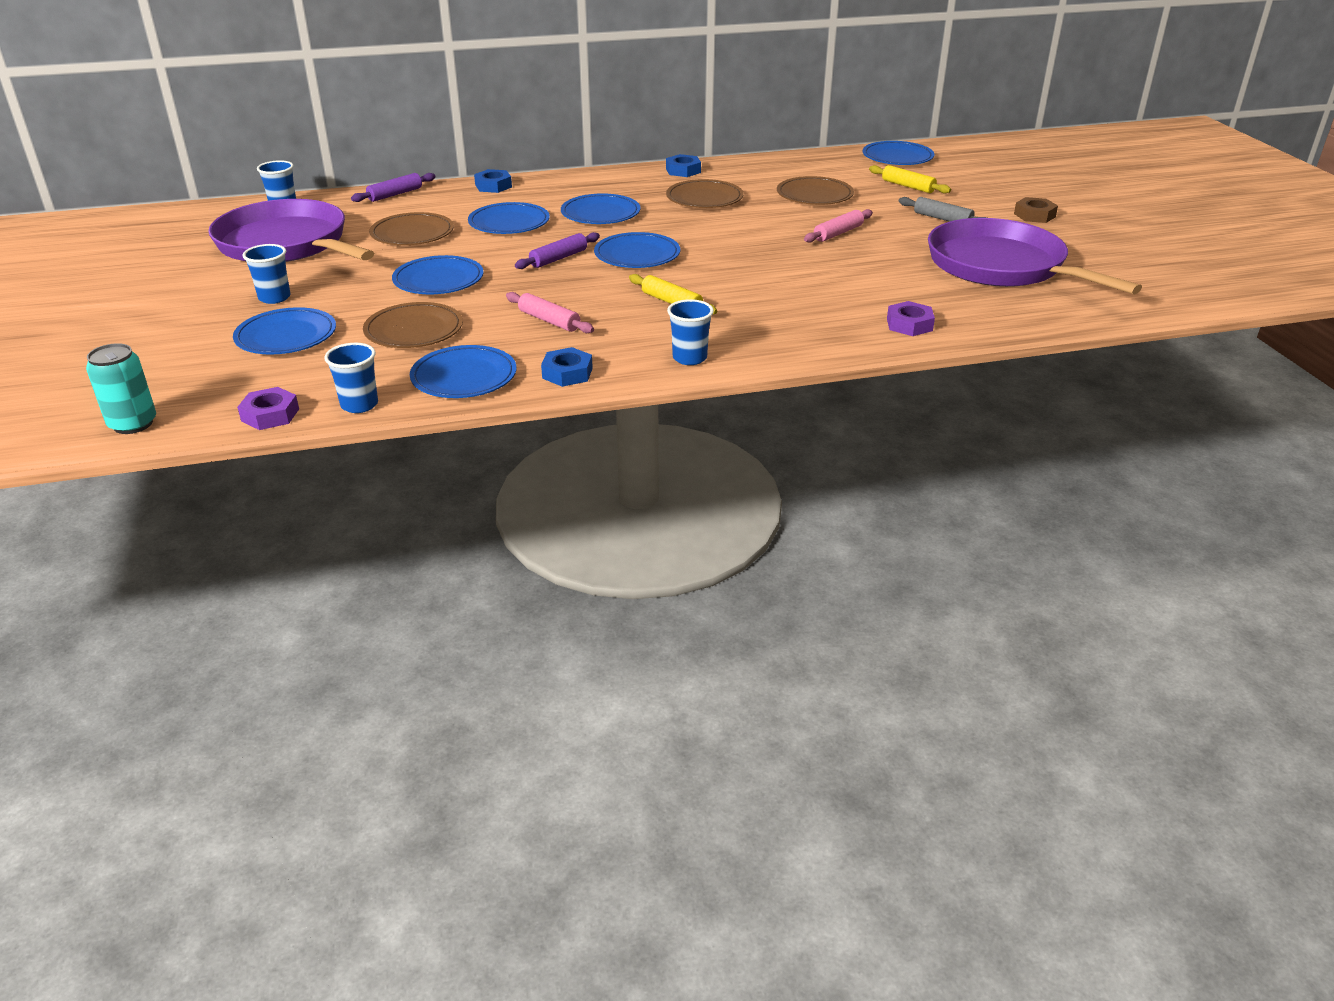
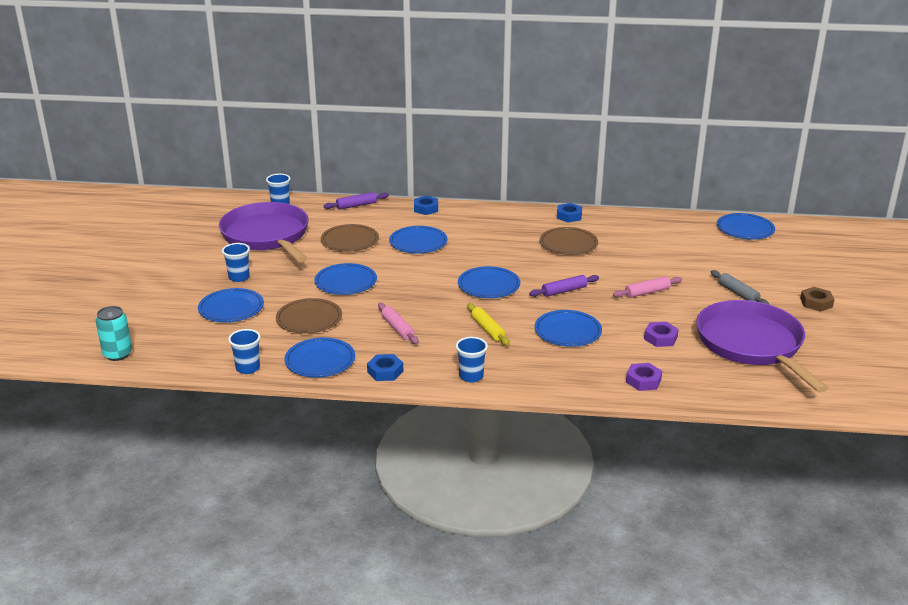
camera: 20 degrees right, 5 degrees down
(270, 415) = (194, 364): purple nut -> purple nut (660, 338)
(558, 258) = (433, 278): purple rolling pin -> purple rolling pin (564, 291)
(600, 214) = (485, 245): blue plate -> blue plate (567, 331)
(814, 195) = (653, 255): brown plate -> none
(908, 186) = (733, 258): yellow rolling pin -> none

